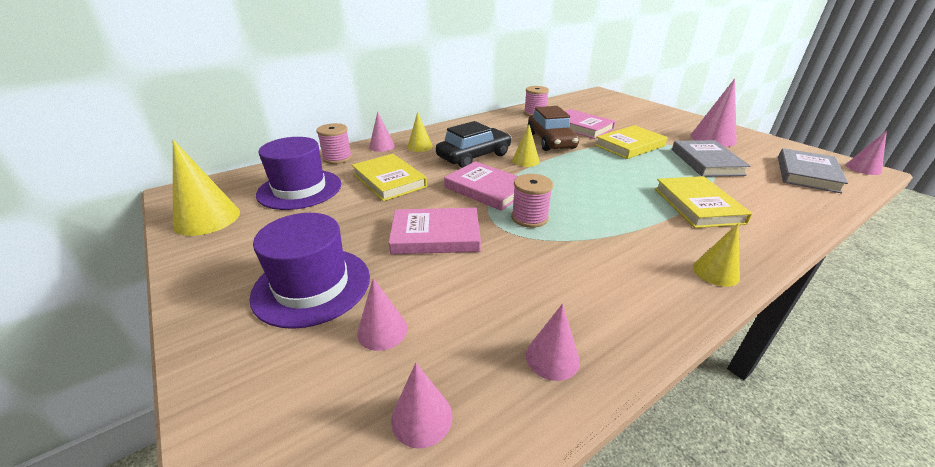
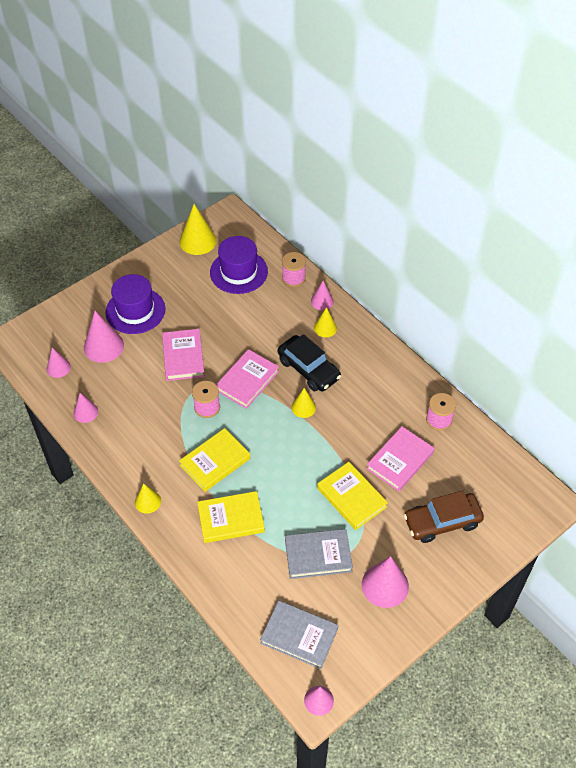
camera: 85 degrees right, 20 degrees up
(382, 330) = (103, 346): pink cone -> pink cone, size x1.70
(389, 180) = (256, 319): yellow book -> yellow book (215, 462)
(550, 141) = (354, 429): brown car -> brown car (442, 522)

